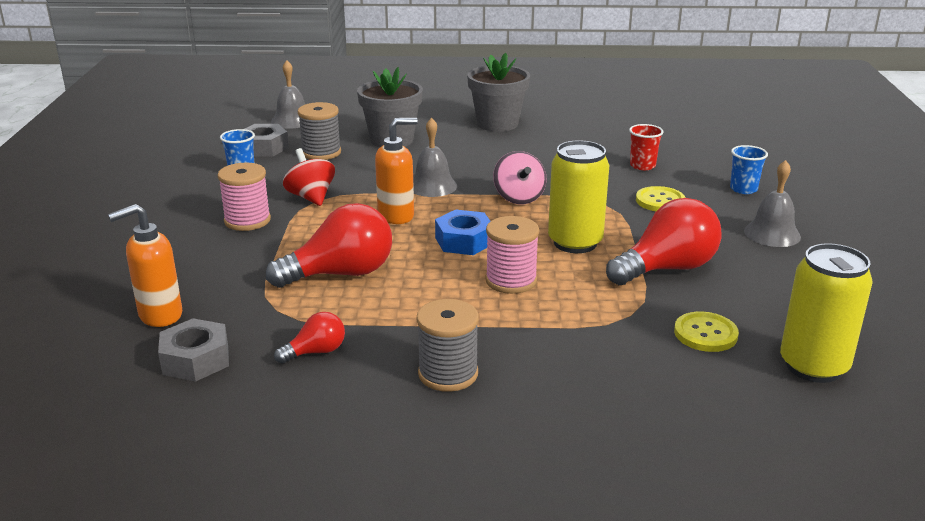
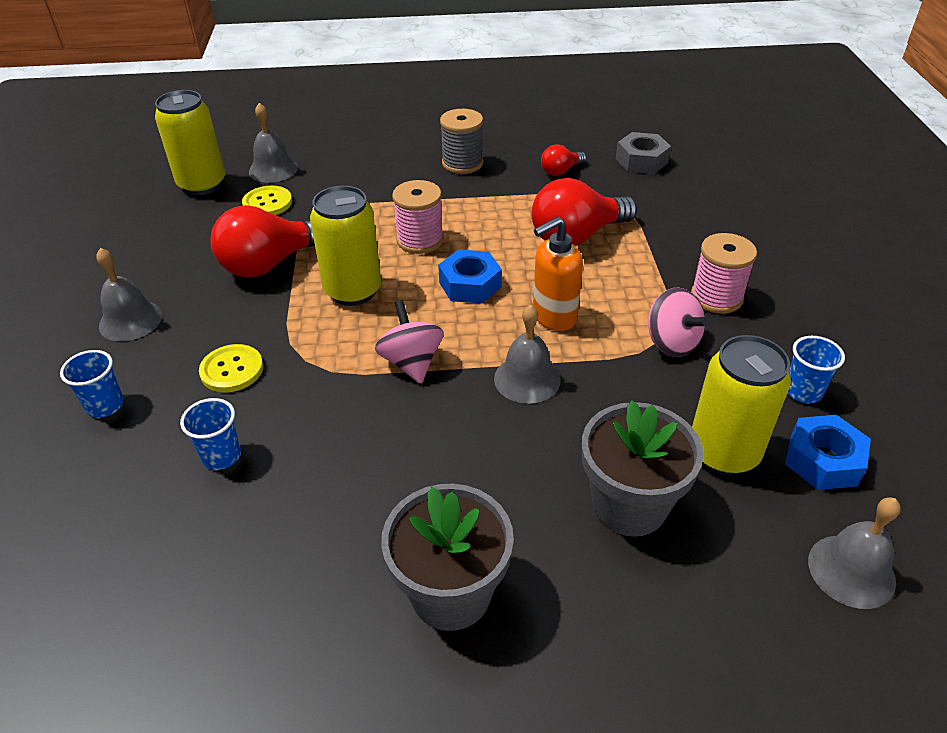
camera: 175 degrees right, 15 degrees up
(159, 315) = (699, 189): orange soap dispenser -> none
(264, 148) = (823, 460): grey nut -> blue nut
(311, 197) = (671, 343): red spinning top -> pink spinning top
(321, 153) = (723, 452): grey spool -> yellow can
(642, 166) = (221, 456): red cup -> blue cup
(725, 384) = (273, 169): none -> grey bell

